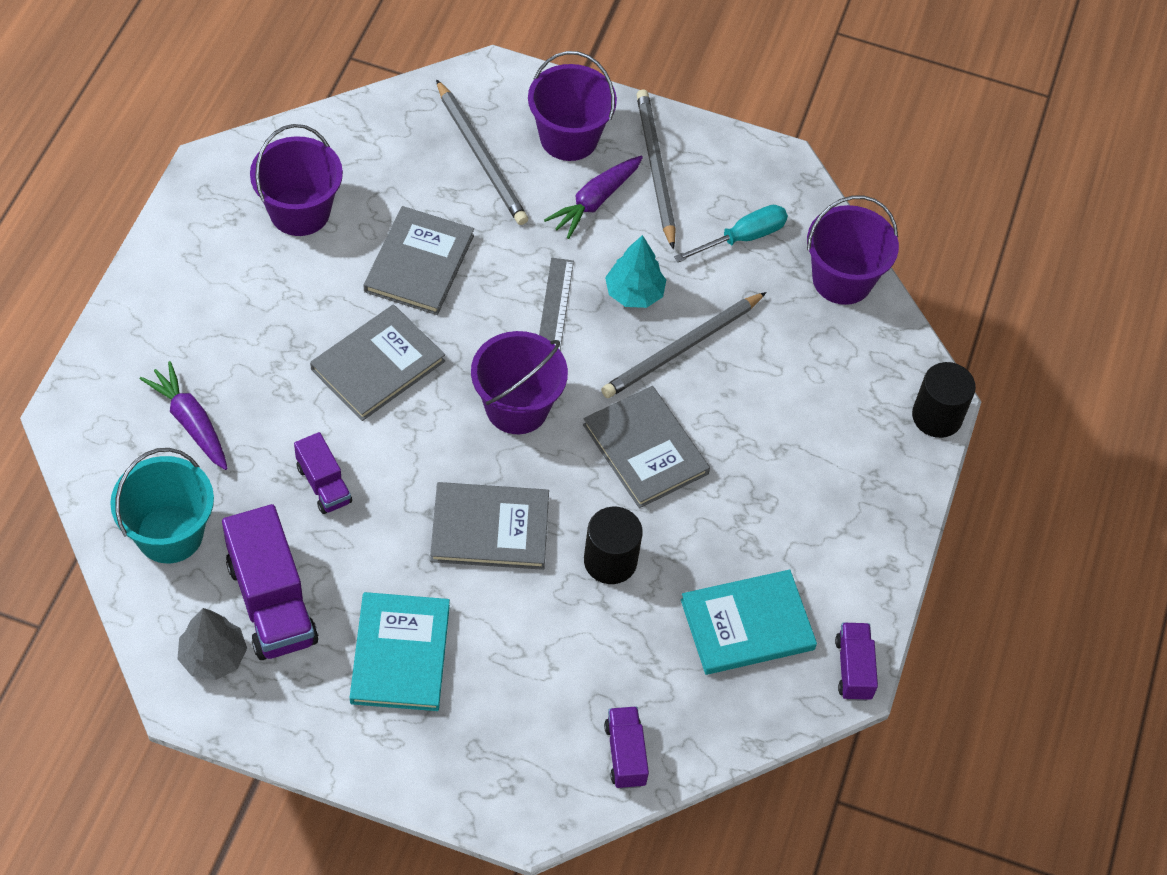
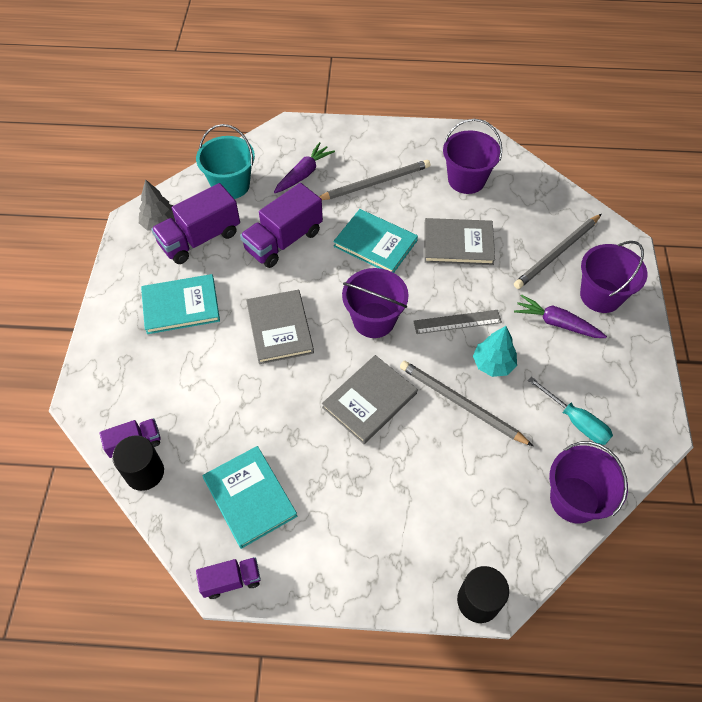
camera: 80 degrees right, 0 degrees up
(323, 484) = (283, 241): purple truck -> purple truck, size x1.81
(378, 365) = (375, 243): grey book -> turquoise book
(610, 561) = (276, 400): black cylinder -> black cylinder (144, 472)
(655, 169) = (605, 352): grey pencil -> grey pencil (375, 183)

